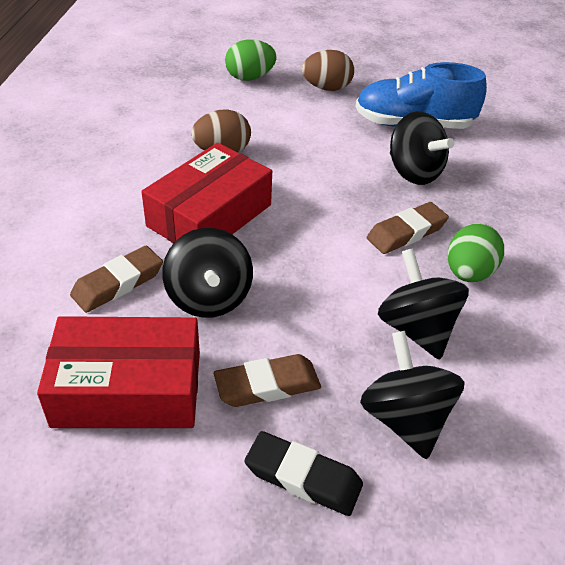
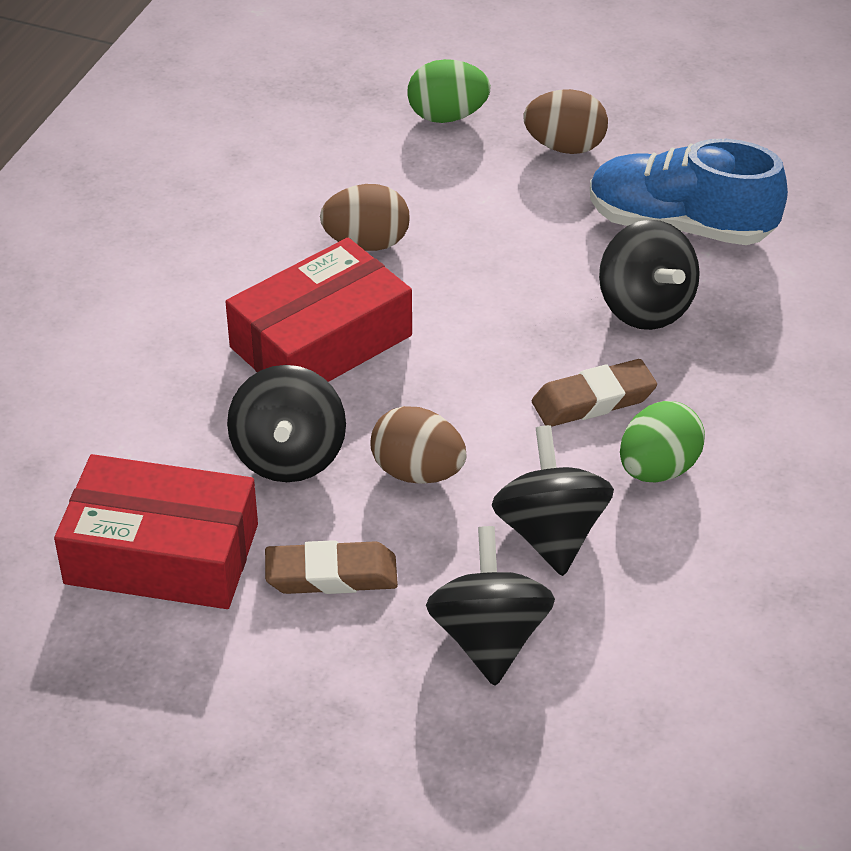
camera: 15 degrees right, 0 degrees up
(118, 283) = (176, 422): brown eraser -> none
(303, 477) = (341, 682): black eraser -> none
(306, 297) = (417, 472): none -> brown egg

